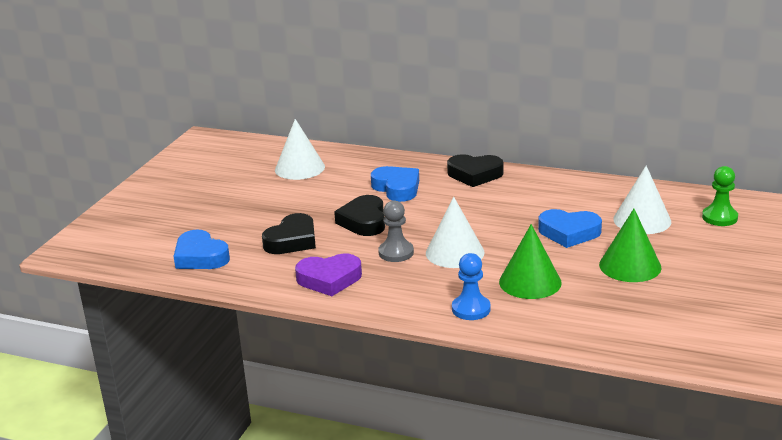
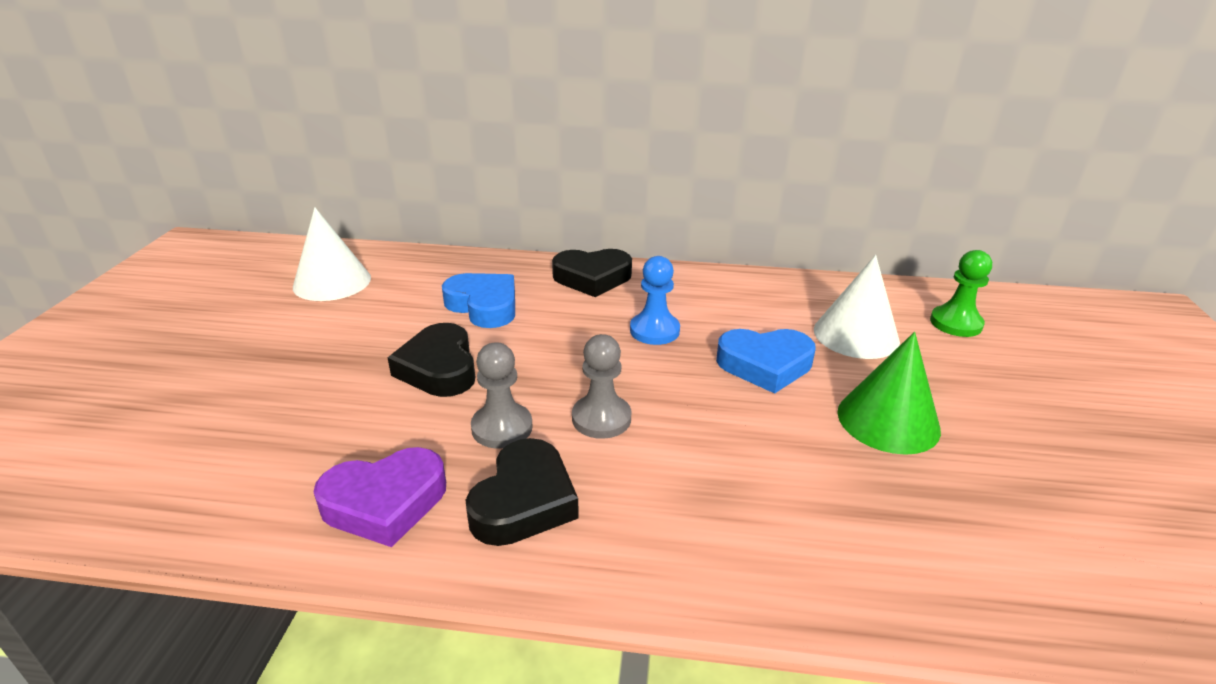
camera: 15 degrees left, 5 degrees up
(200, 257) = (131, 471): blue heart -> none
(292, 240) = (315, 417): black heart -> black heart (524, 501)
(455, 252) = (601, 418): white cone -> grey pawn
(471, 309) = (668, 551): blue pawn -> blue pawn (654, 331)
(530, 282) = (748, 471): green cone -> none

